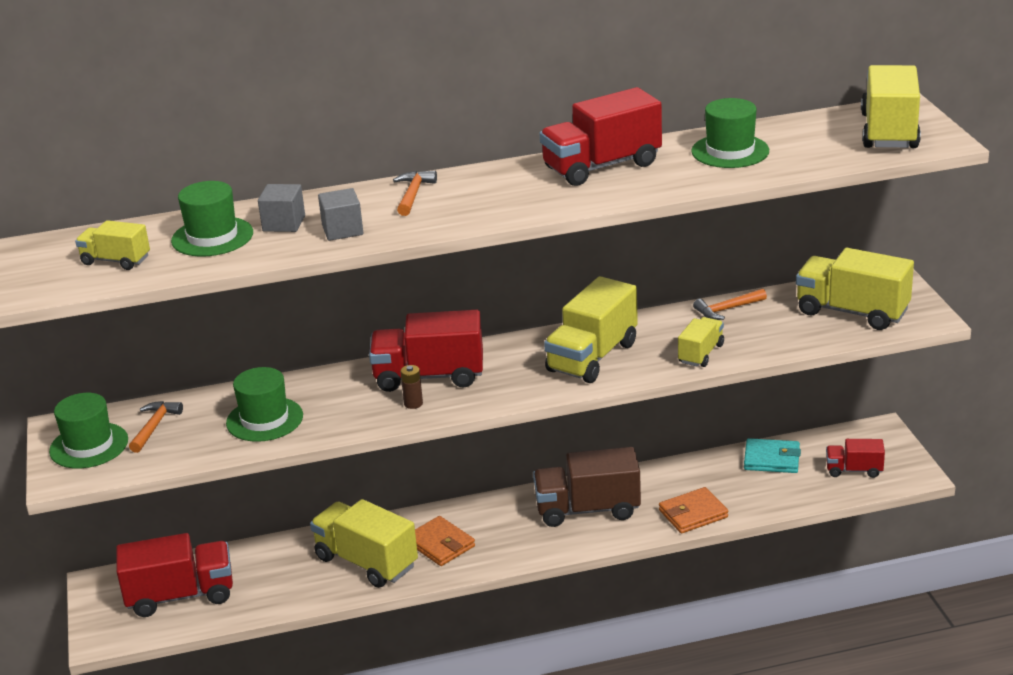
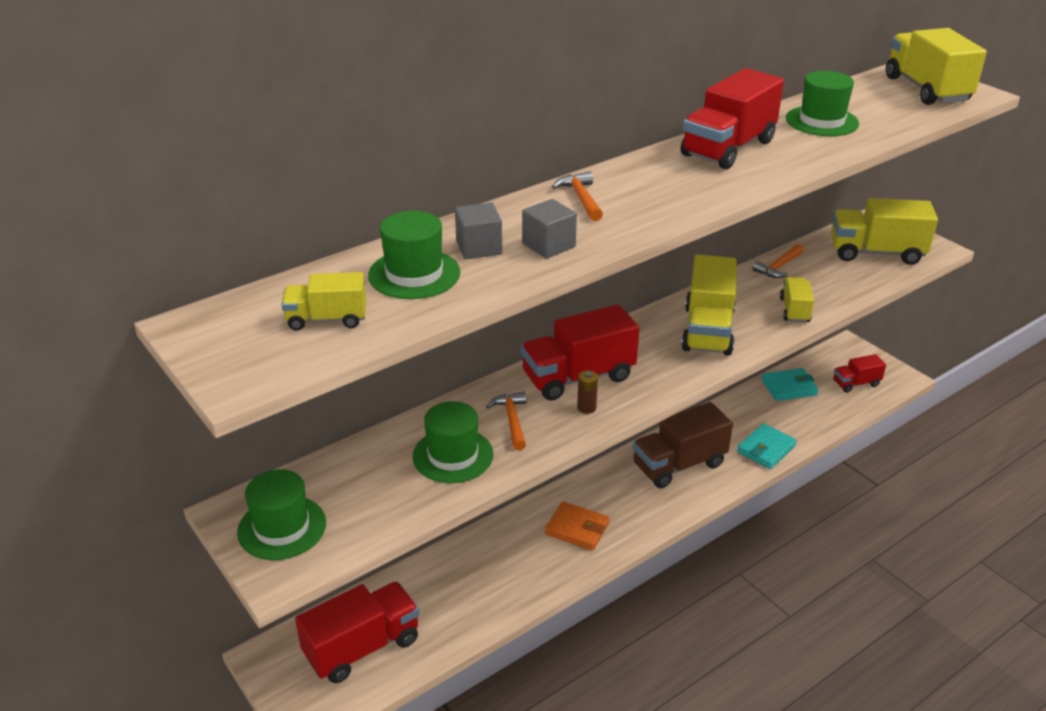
camera: 25 degrees left, 5 degrees up
(154, 426) = (340, 489): orange hammer -> orange hammer (512, 420)
(366, 562) = (522, 563): yellow truck -> none
(693, 514) = (766, 449): orange wallet -> turquoise wallet

